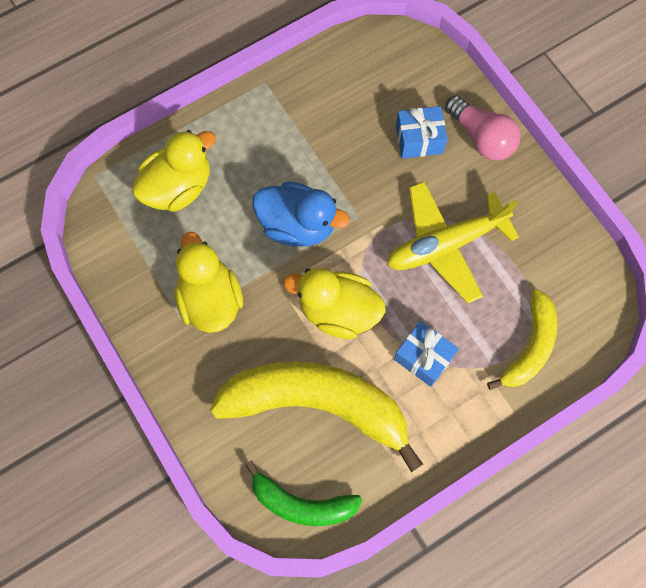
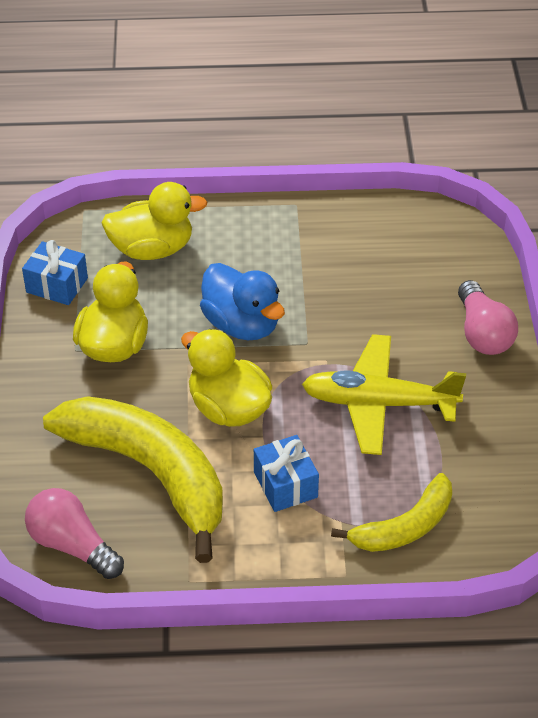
camera: 30 degrees right, 25 degrees down
(302, 503) = (72, 545): green banana -> pink light bulb
(419, 139) = (416, 308): blue gift -> blue gift (57, 285)

